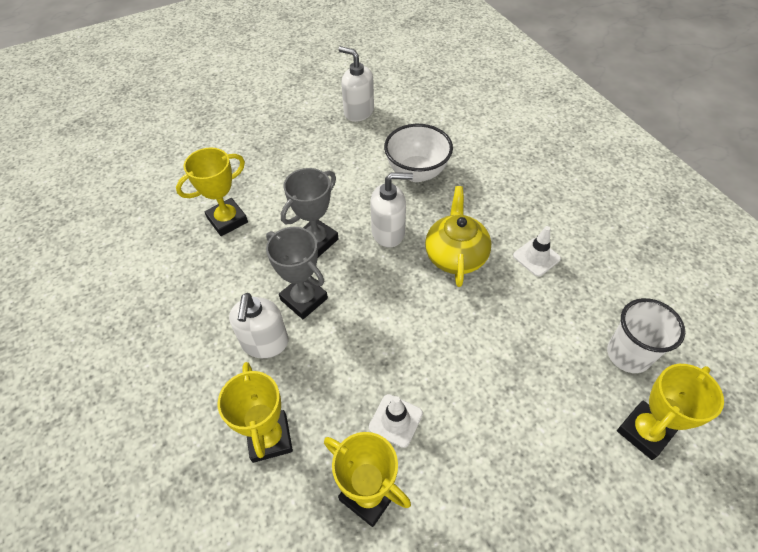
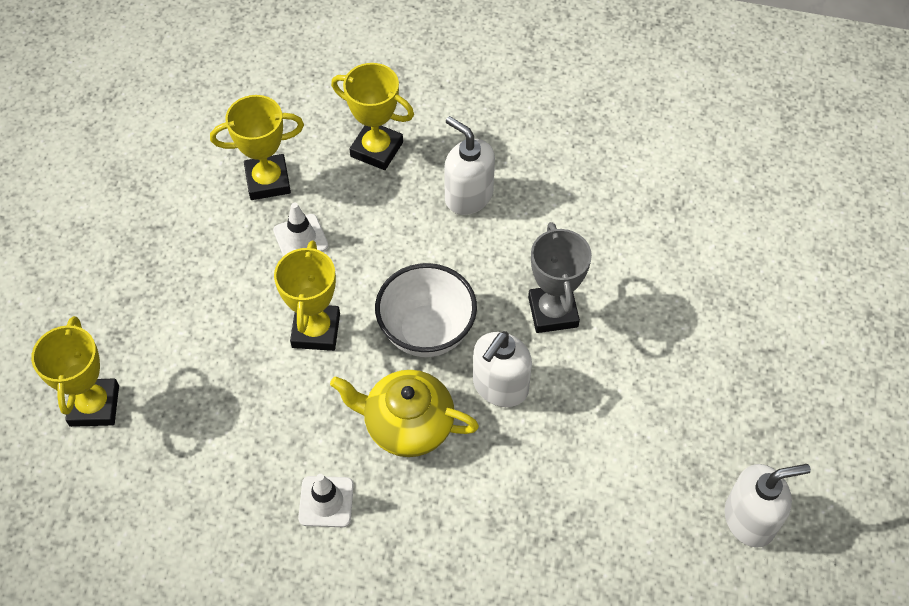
camera: 130 degrees right, 5 degrees up
(227, 220) = (660, 252): yellow trophy -> yellow trophy (316, 330)
(304, 299) = (487, 253): grey trophy -> none
(416, 172) = (565, 492): white bowl -> white bowl (427, 332)
(455, 255) = (407, 424): yellow teapot -> yellow teapot turned 150 degrees clockwise
(628, 354) = (153, 469): white cup -> none

